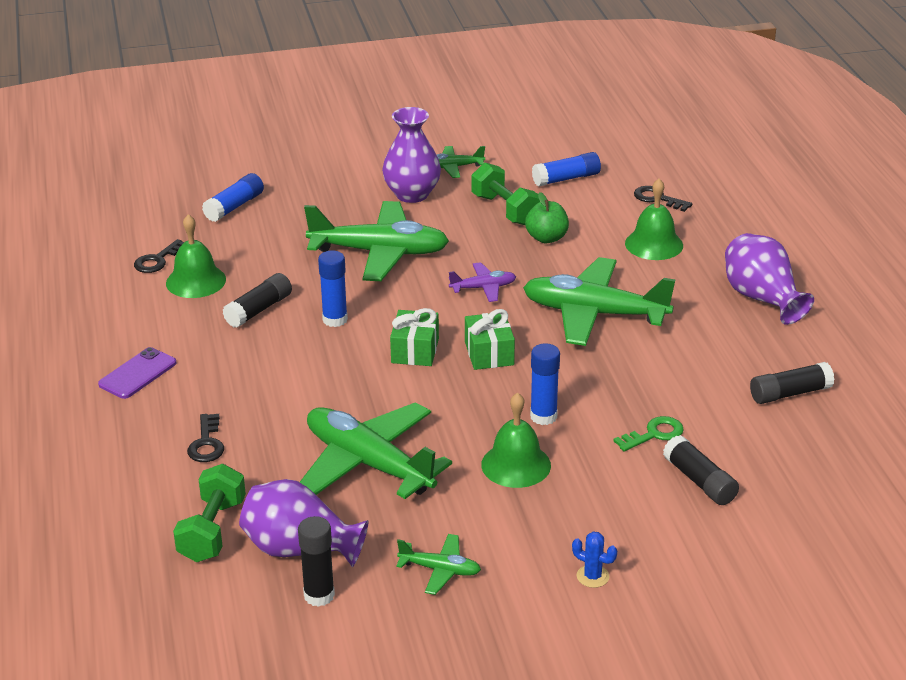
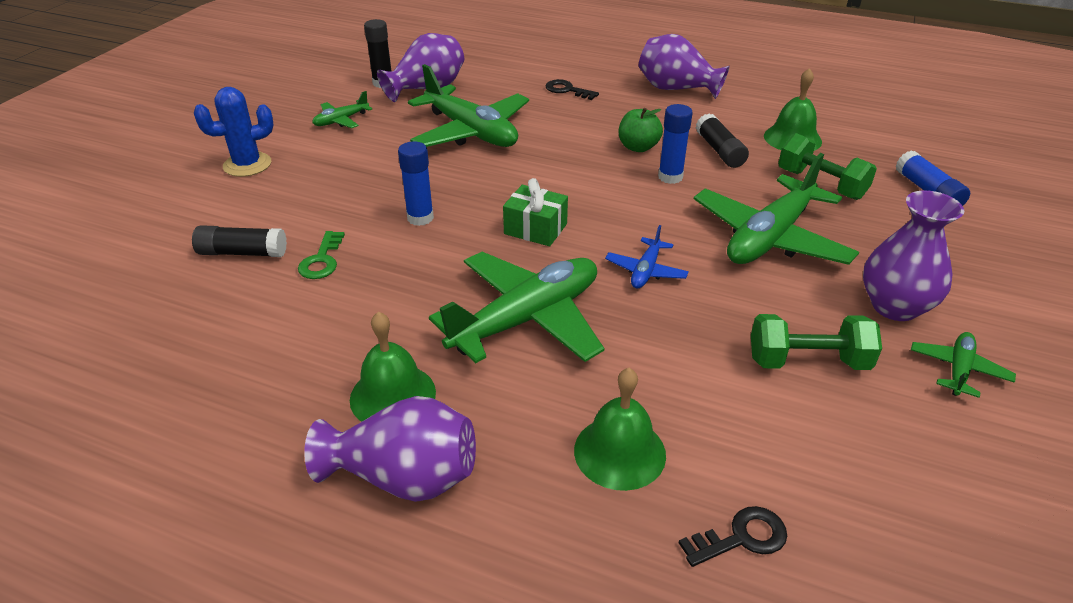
camera: 125 degrees right, 5 degrees up
(138, 374) = (676, 89): purple phone -> purple vase
(158, 260) = (842, 132): black key -> none
(212, 530) = (481, 72): green dumbbell -> green dumbbell (821, 184)
(369, 464) = (471, 132): green plane -> green plane turned 60 degrees clockwise
(415, 351) = (582, 196): green gift -> none
(483, 288) = (646, 271): purple plane -> blue plane
(516, 465) = (387, 182): green bell -> green bell (393, 395)
(546, 238) = (712, 362): green apple -> green apple (638, 147)
(566, 179) = (867, 465): blue glue stick -> none
(592, 576) = (247, 165): blue cactus -> blue cactus, size x1.82
(790, 393) = (244, 378): black glue stick -> none

